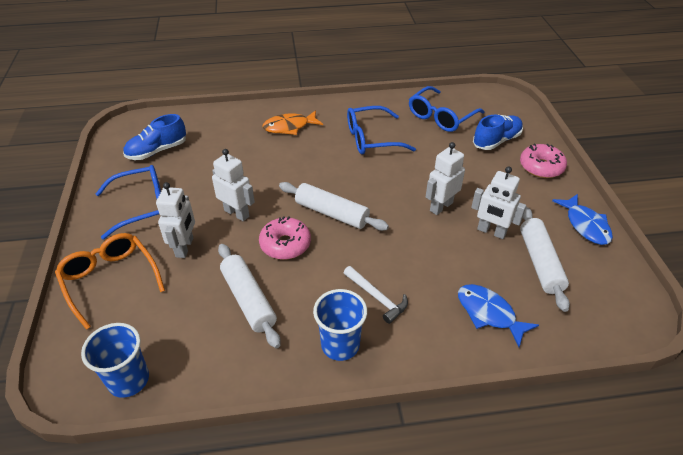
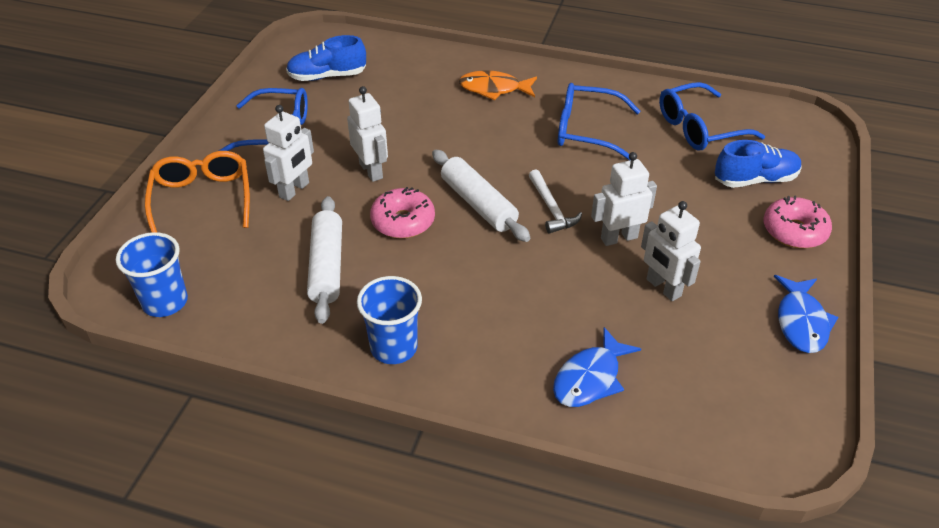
camera: 25 degrees right, 0 degrees up
(377, 298) = (468, 314): white hammer -> white hammer (551, 209)
(489, 313) = (590, 378): blue fish -> blue fish turned 120 degrees counterclockwise
(540, 262) = (701, 344): white rolling pin -> none

